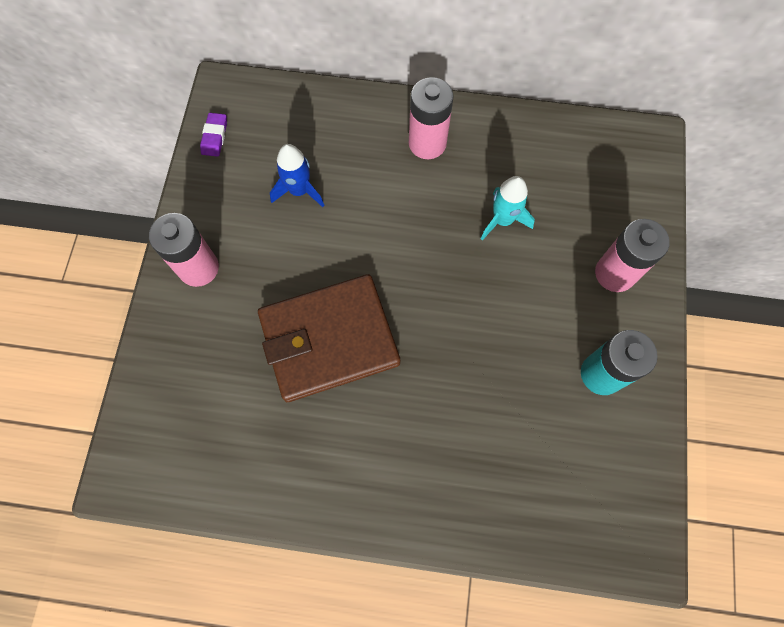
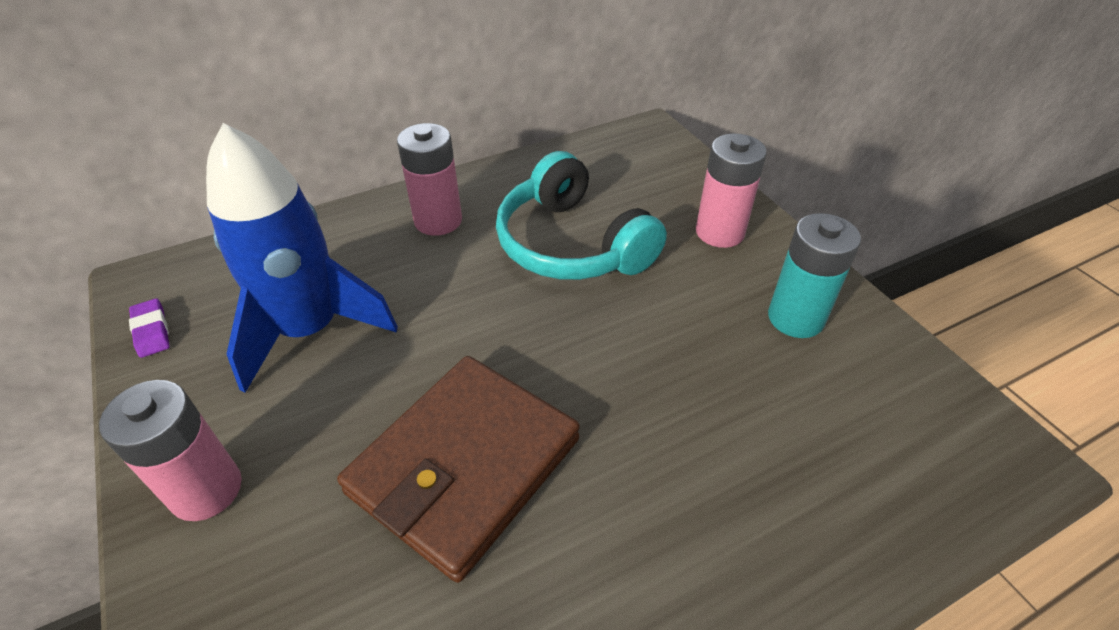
camera: 35 degrees left, 25 degrees down
(299, 190) = (310, 330): blue rocket -> blue rocket, size x1.98
(502, 220) = (573, 244): turquoise rocket -> turquoise headphones

